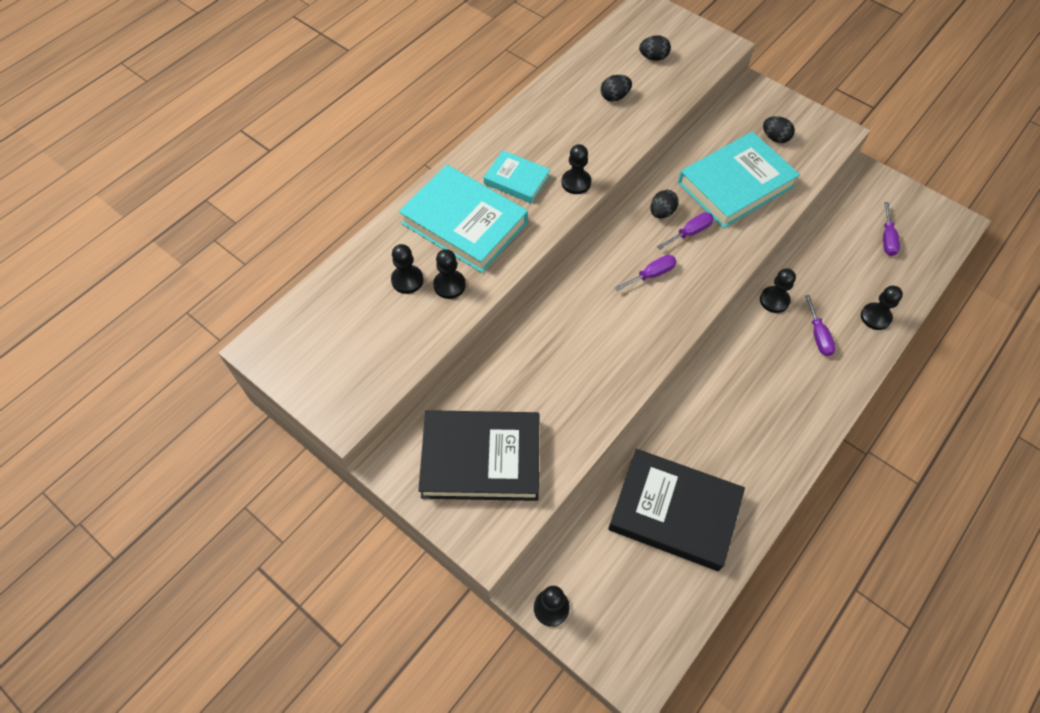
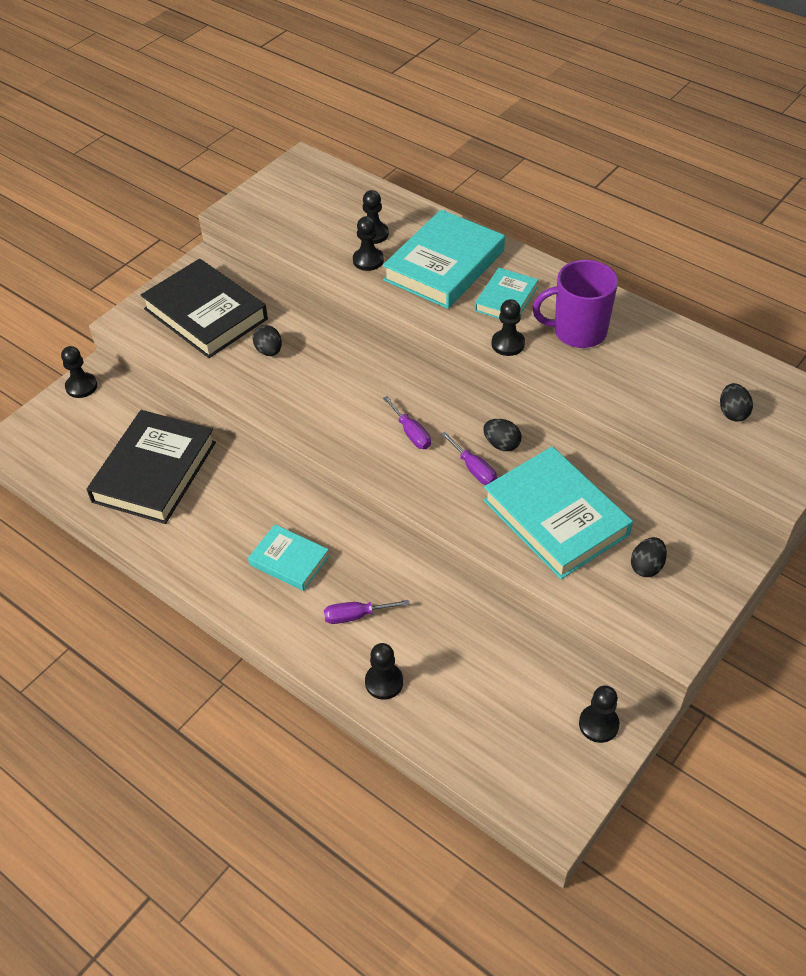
camera: 90 degrees right, 10 degrees down
(481, 459) = (205, 314): black book -> black book turned 45 degrees counterclockwise
(562, 135) = (578, 332): none -> purple mug
(614, 97) = (650, 376): black egg -> black egg (269, 351)
(769, 386) = (289, 560): none -> turquoise book
(774, 300) = (406, 576): black pawn -> black pawn (598, 724)
(887, 239) = (514, 717): purple screwdriver -> none

